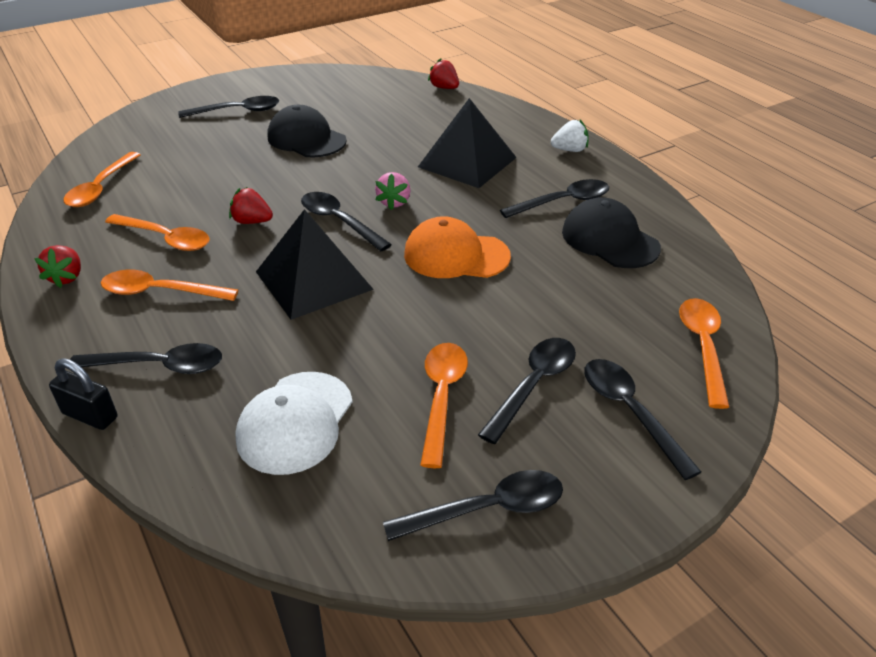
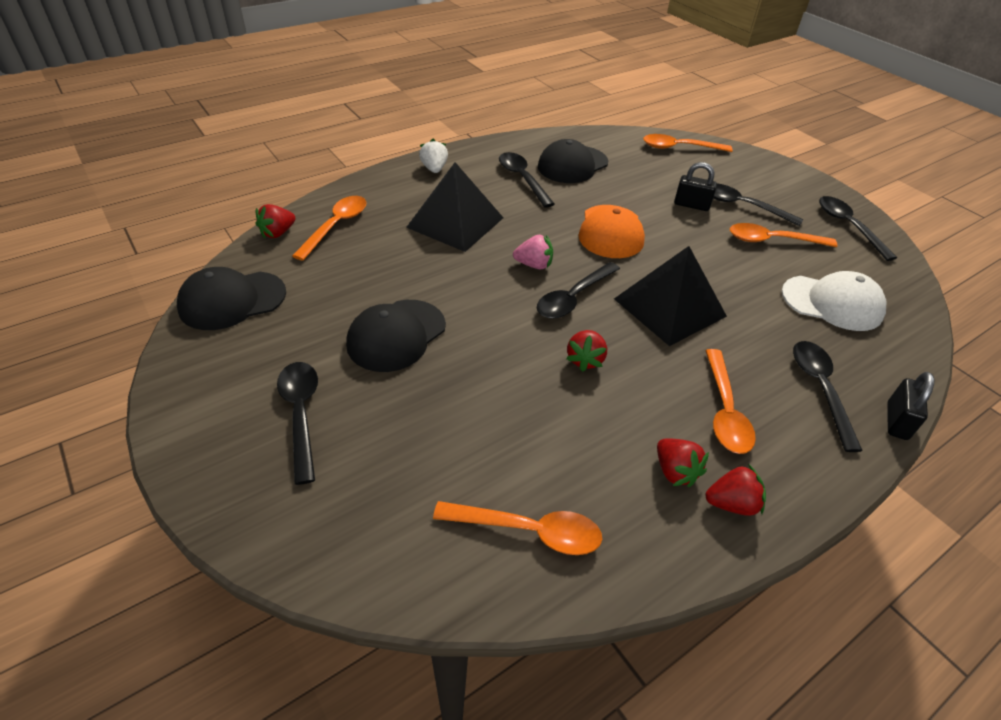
camera: 95 degrees left, 5 degrees up
(112, 254) = (675, 471): none -> red strawberry
(165, 238) = (633, 427): orange spoon -> orange spoon (336, 226)
(358, 81) = (232, 300): none -> black cap
(527, 331) = (691, 205): none -> black padlock
(630, 412) = (747, 176): black spoon -> none

